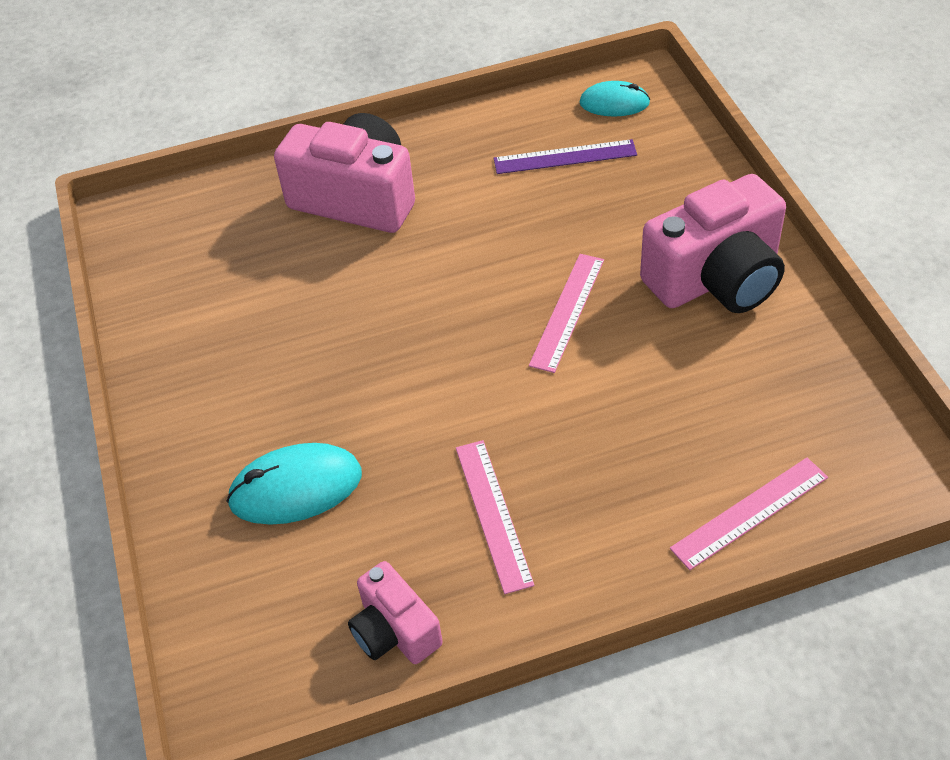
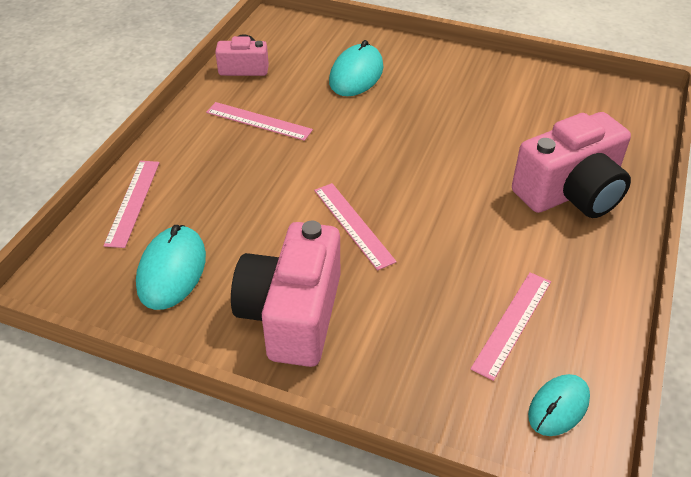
camera: 125 degrees right, 5 degrees down
(565, 157) = (512, 323): purple ruler -> pink ruler
(781, 396) = (172, 270): none -> turquoise mouse

